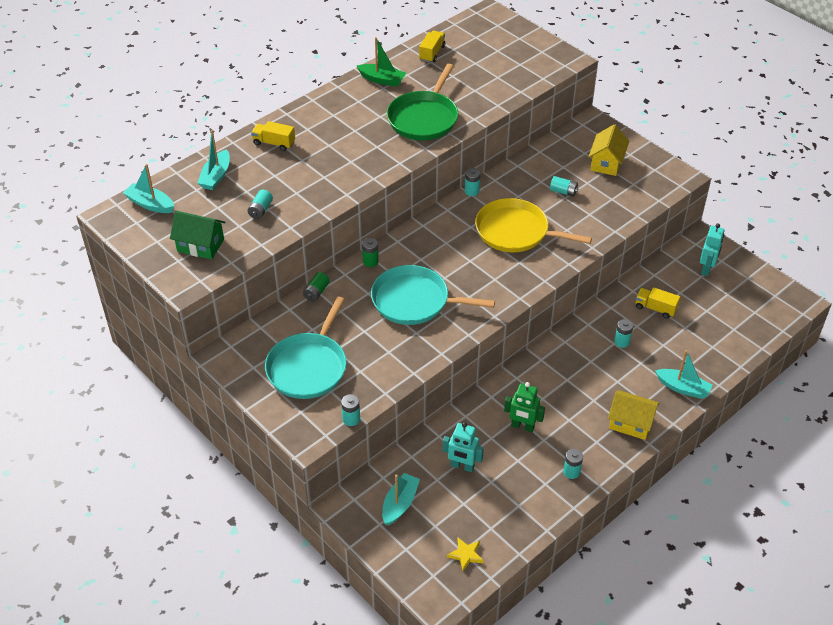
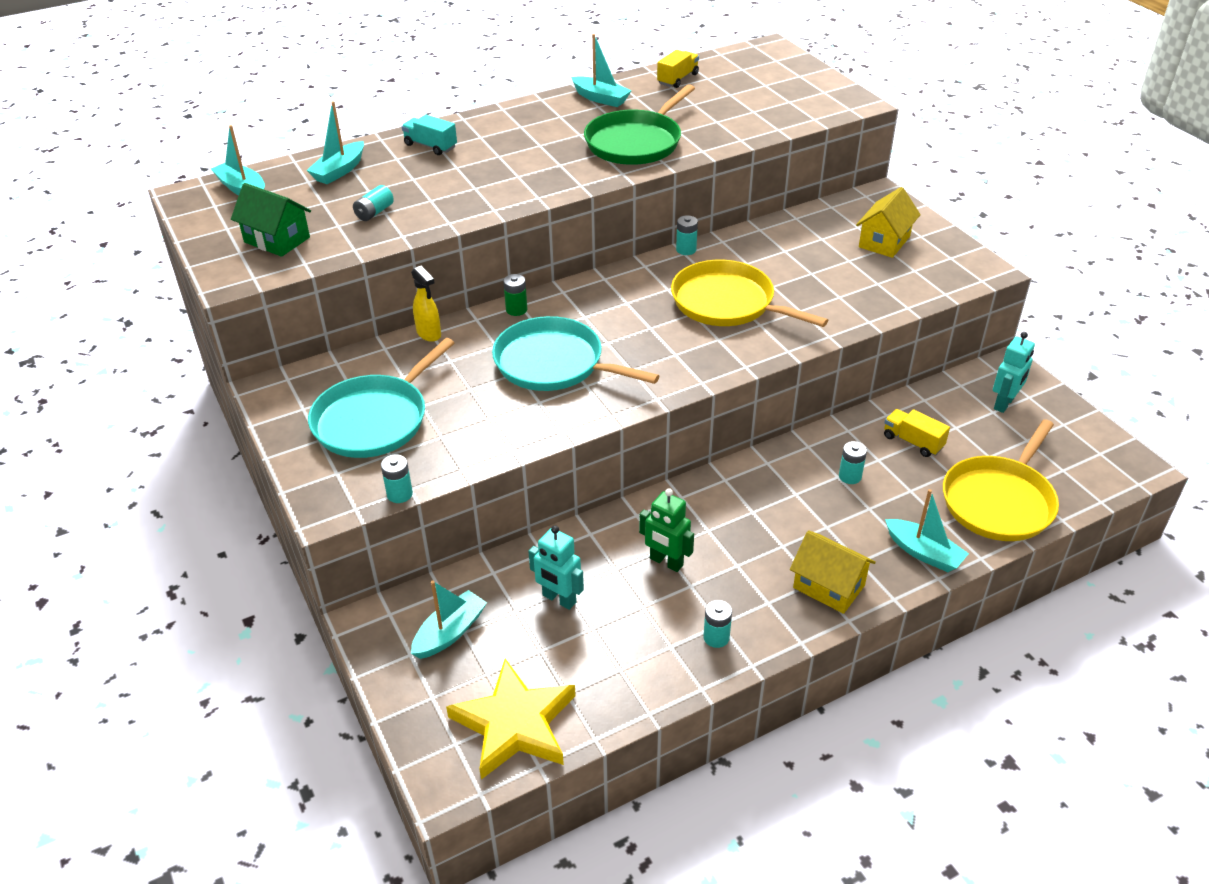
camera: 15 degrees right, 5 degrees down
(274, 143) = (430, 146): yellow truck -> turquoise truck
(316, 292) = (429, 334): green battery -> yellow spray bottle
(382, 80) = (601, 98): green boat -> turquoise boat
(466, 555) = (515, 724): yellow star -> yellow star, size x2.29
(563, 192) = (811, 266): turquoise battery -> none
(721, 342) = (999, 501): none -> yellow pan

